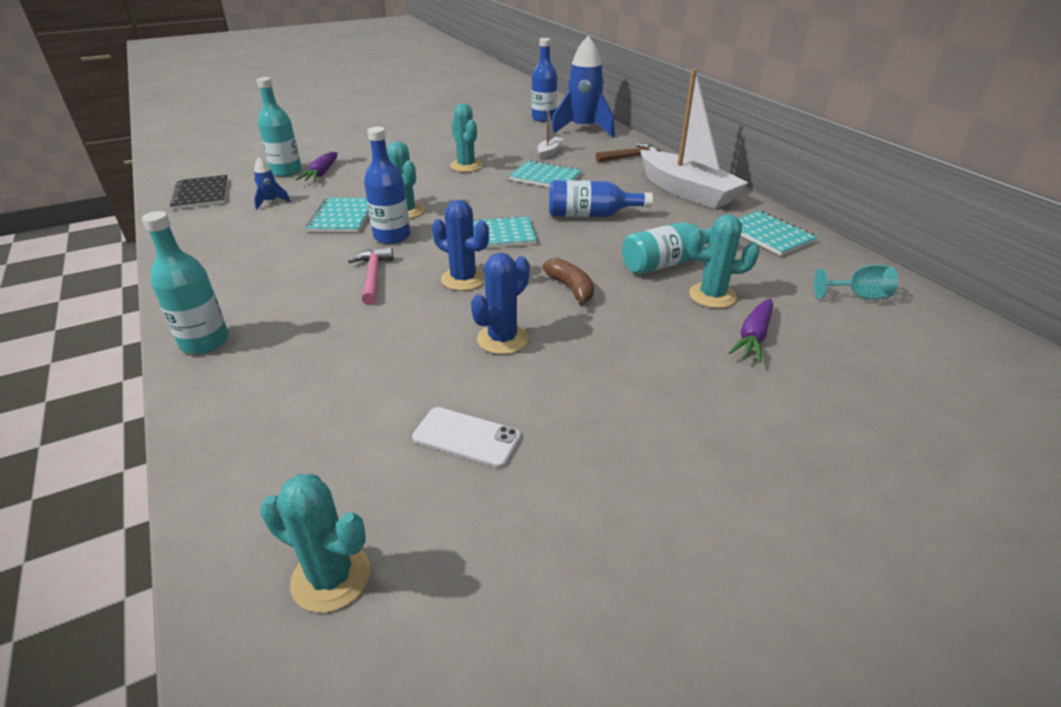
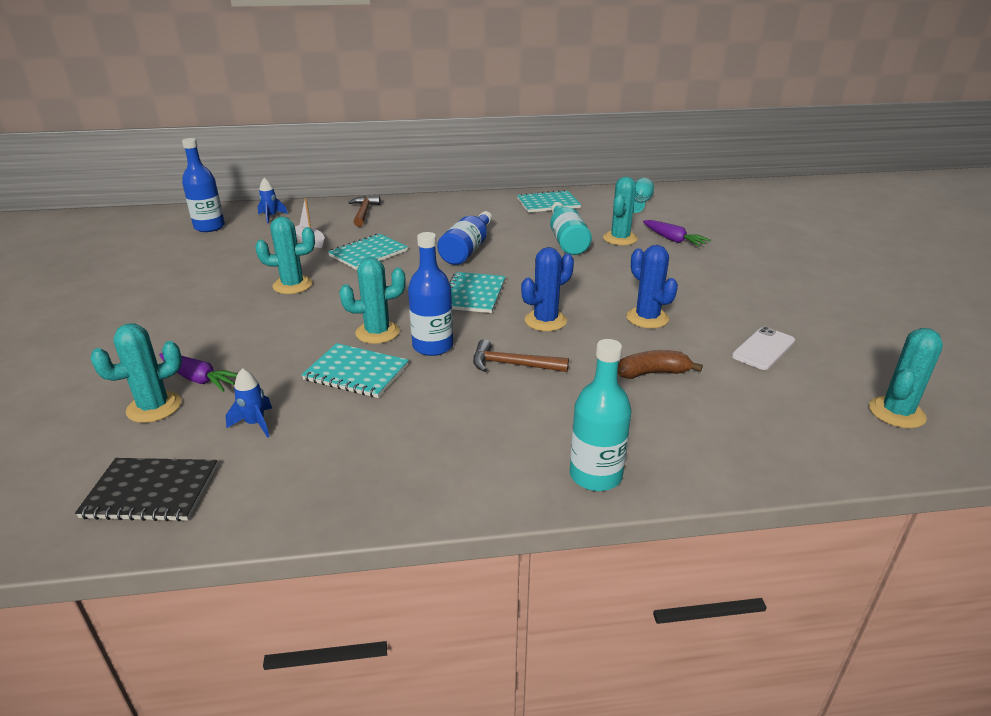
camera: 70 degrees left, 5 degrees down
(286, 171) = (154, 407): turquoise bottle -> turquoise cactus
(373, 276) = (513, 365): pink hammer -> brown hammer
(571, 288) = (586, 281): brown banana -> brown banana (652, 373)
(583, 130) = (271, 217): blue rocket -> blue rocket, size x0.42
(686, 191) = (455, 209): white boat -> none

